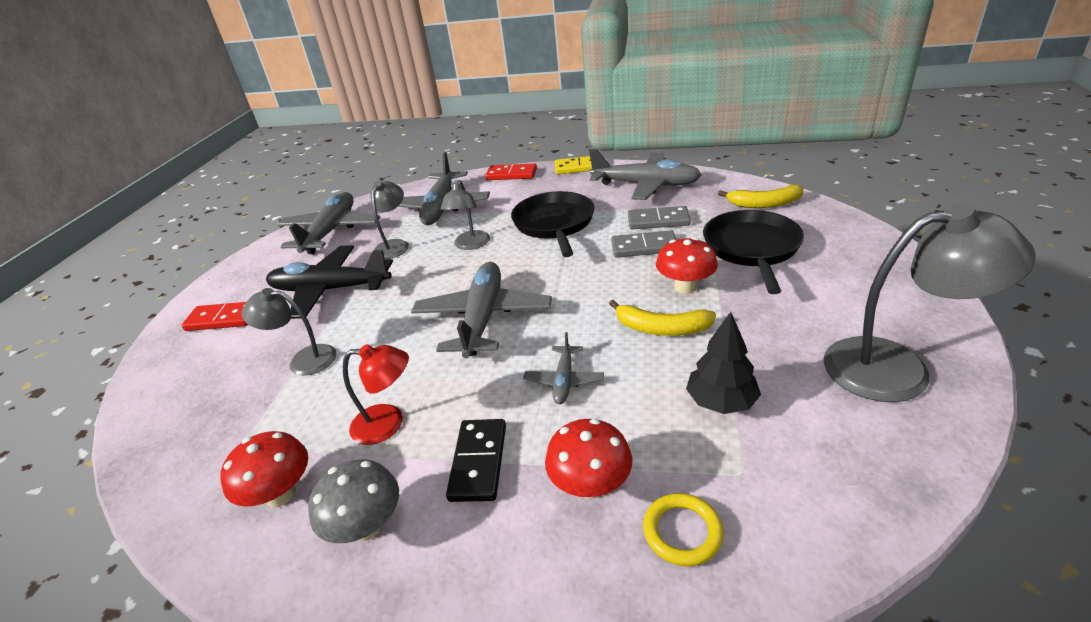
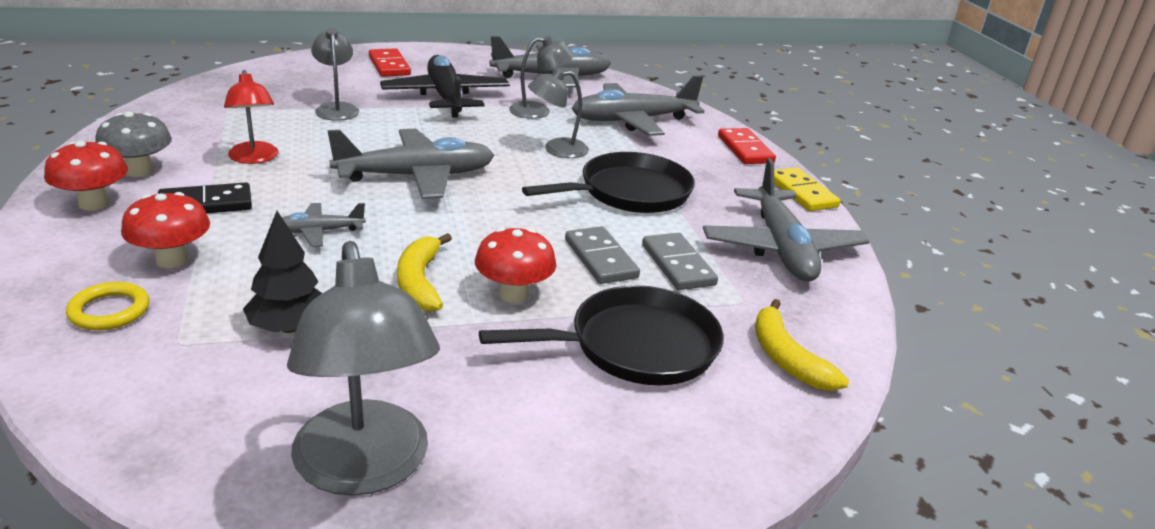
camera: 60 degrees right, 5 degrees down
(280, 494) = (177, 134): red mushroom -> red mushroom (93, 203)

